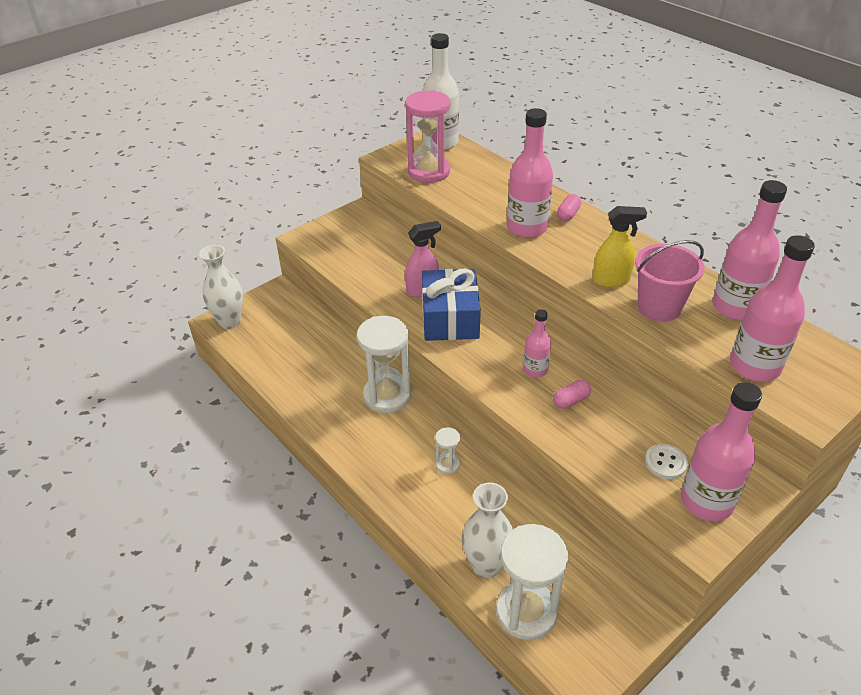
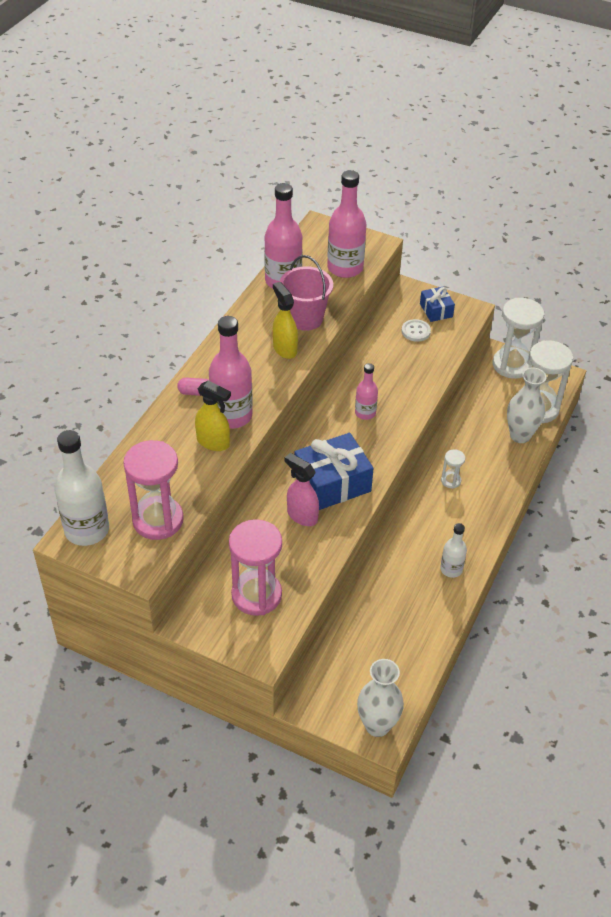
camera: 115 degrees left, 5 degrees up
(337, 420) = (451, 569): none -> white bottle
(358, 247) = (256, 595): none -> pink hourglass
(387, 395) = (403, 544): white hourglass -> white hourglass (512, 365)
(498, 212) = (213, 442): none -> yellow spray bottle
(571, 401) = (387, 386): pink capsule -> none
(706, 501) = (436, 310): pink bottle -> blue gift

